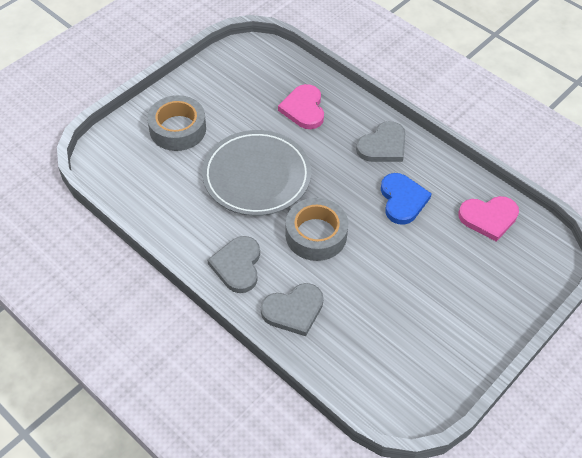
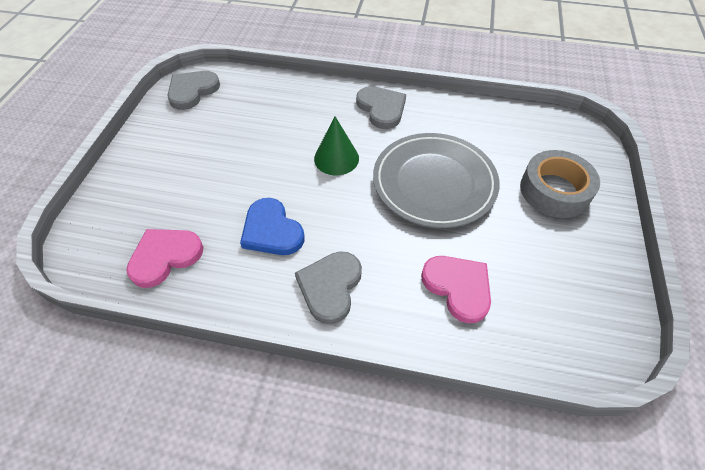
camera: 150 degrees right, 0 degrees up
(293, 310) = (313, 100): grey heart -> grey heart (192, 91)
(316, 235) = (336, 158): grey tape -> green cone

